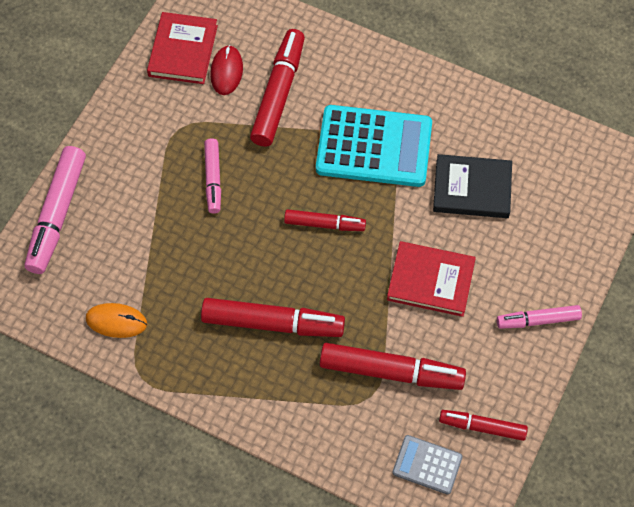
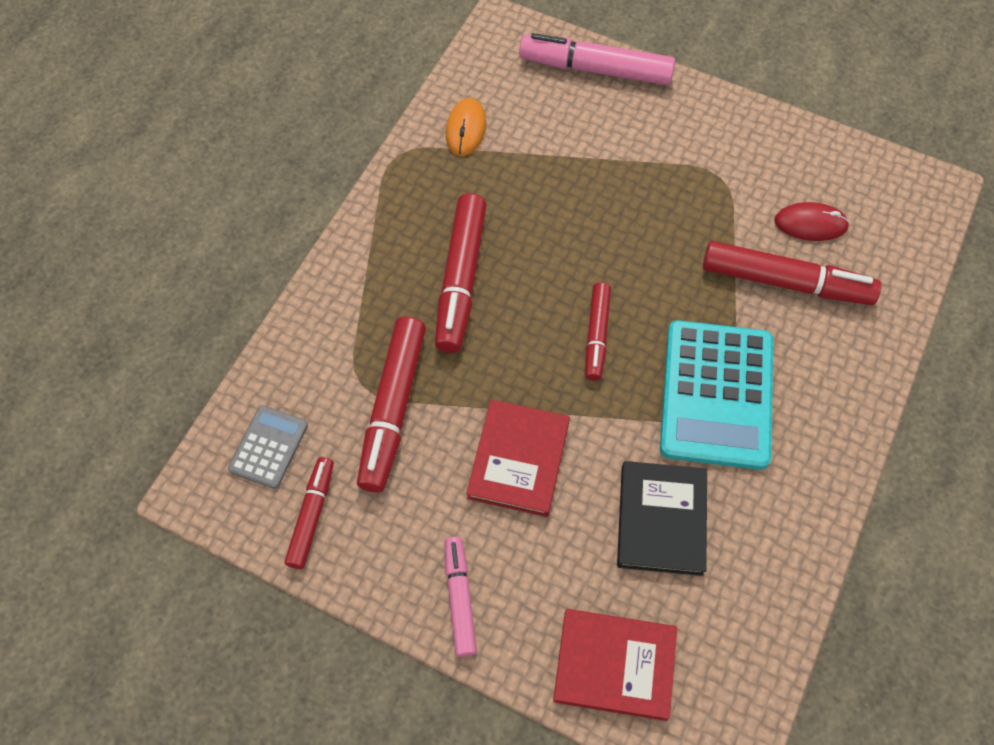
camera: 90 degrees right, 0 degrees up
(183, 51) = (834, 177): red book -> red book (614, 665)
(213, 179) = (652, 214): pink marker -> none

